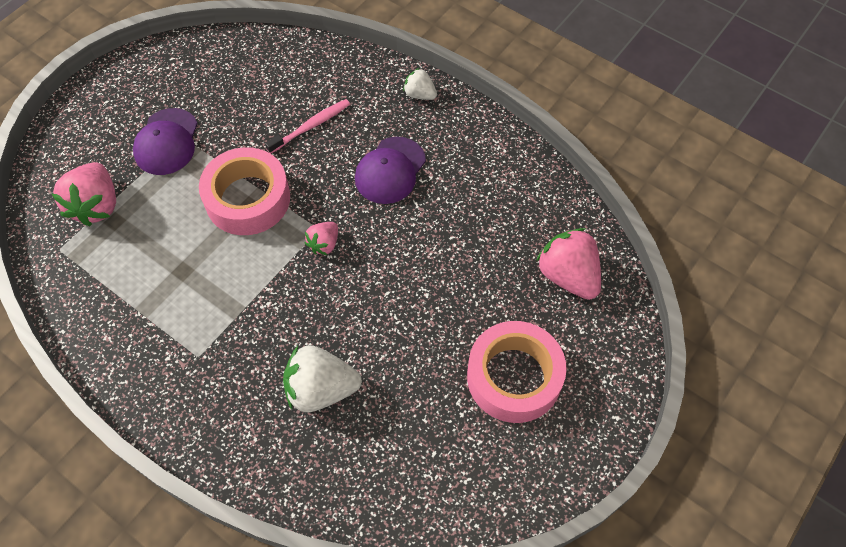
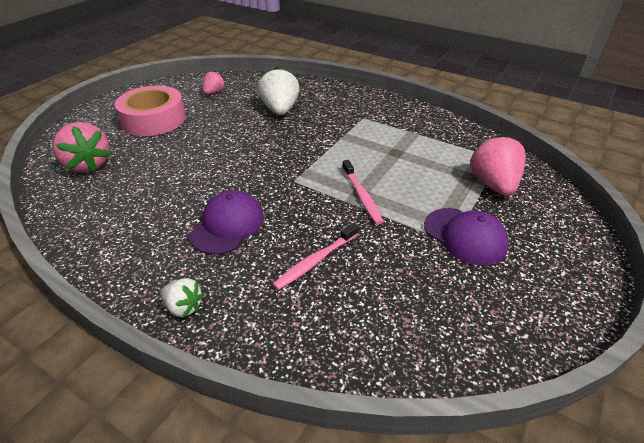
camera: 175 degrees right, 20 degrees down
(167, 142) = (465, 236): purple cap -> purple cap turned 135 degrees clockwise
(248, 199) = (362, 196): pink tape -> pink toothbrush
(321, 389) = (280, 110): white strawberry -> white strawberry turned 90 degrees counterclockwise
(324, 244) = (287, 172): pink strawberry -> pink strawberry (214, 92)

